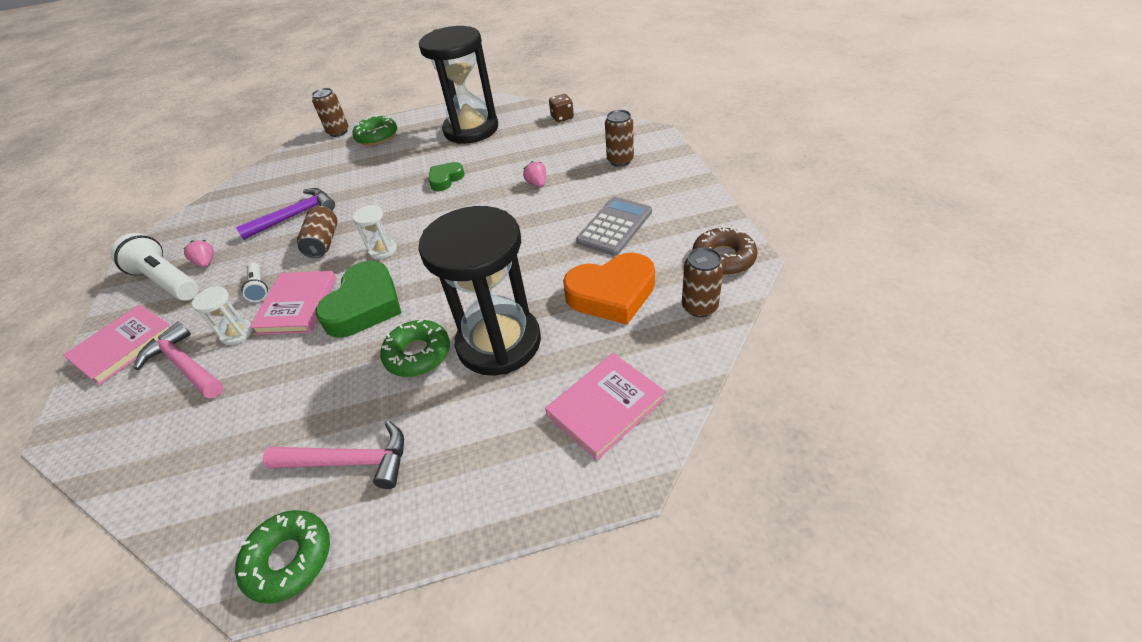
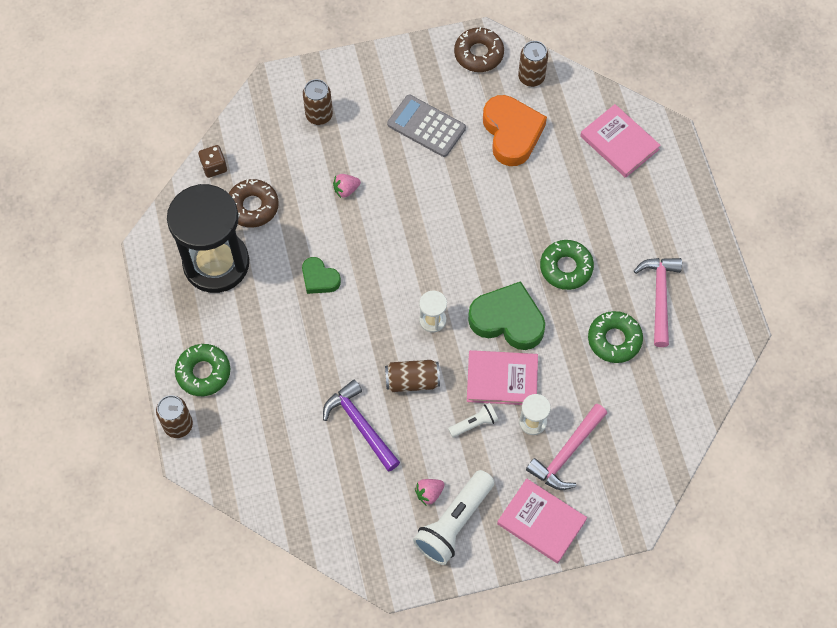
camera: 95 degrees left, 20 degrees up
(289, 559) = (726, 316): green donut -> green donut (614, 340)
(499, 343) = (558, 211): black hourglass -> none
(522, 139) = (253, 206): none -> brown donut

